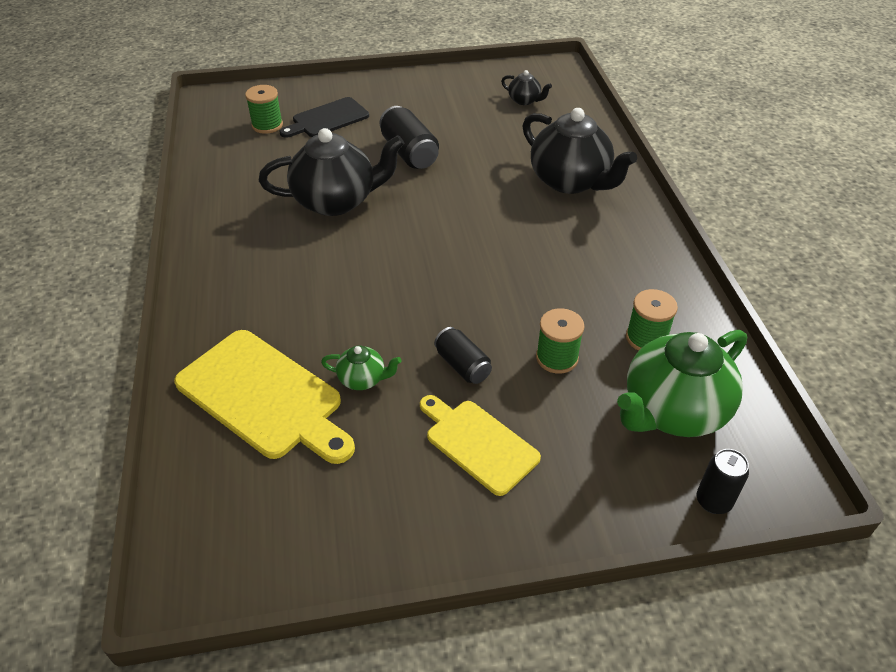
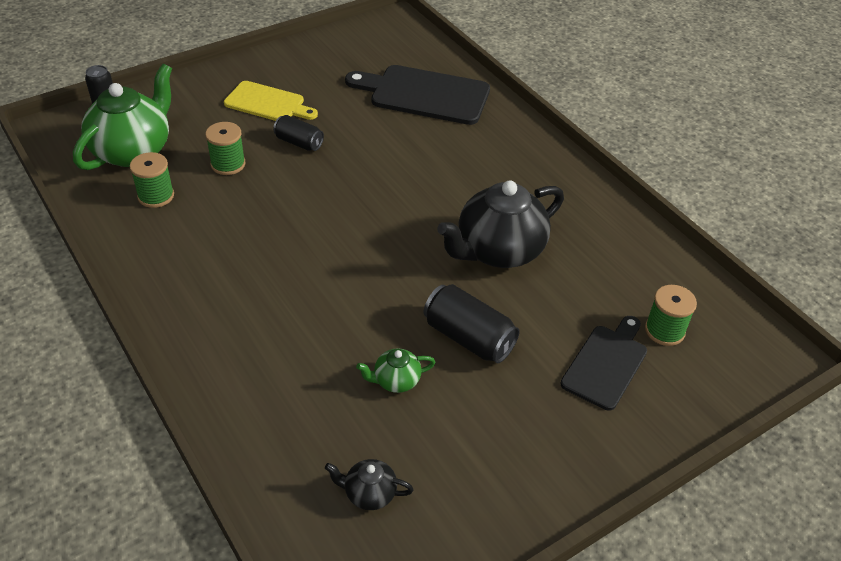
camera: 155 degrees right, 0 degrees up
(264, 397) = (424, 94): yellow cutting board -> black cutting board
(363, 379) = (366, 118): green teapot -> green teapot (396, 381)
(570, 181) = (260, 350): black teapot -> none

